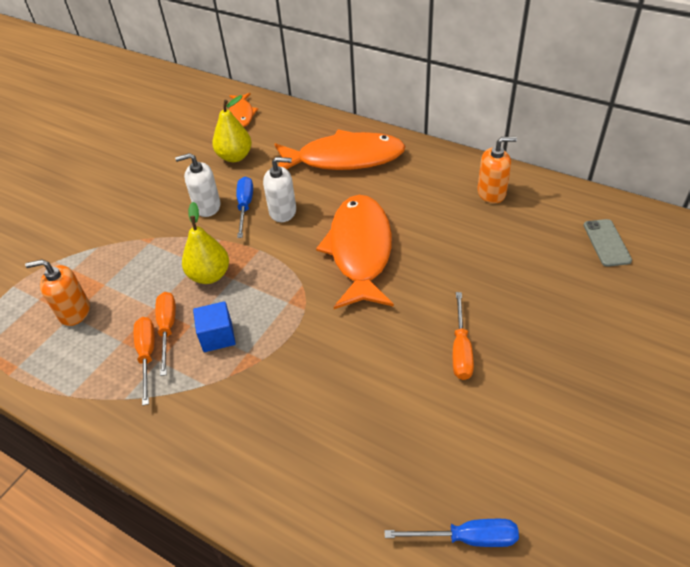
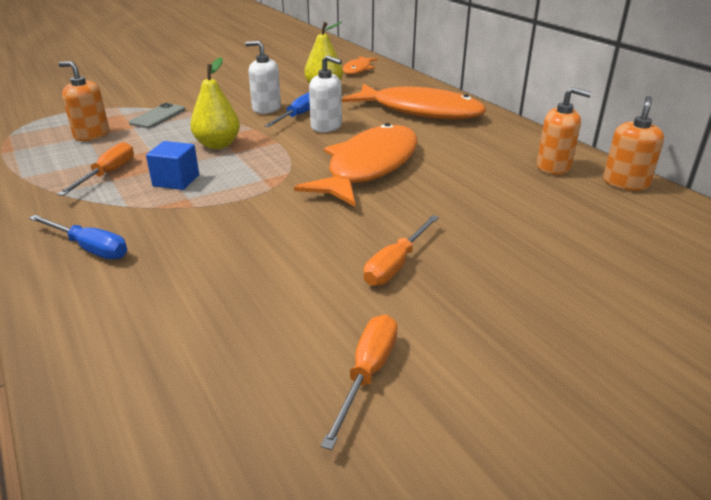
camera: 25 degrees right, 15 degrees down
(167, 329) = (144, 164): orange screwdriver -> orange screwdriver (367, 374)
(466, 538) = (224, 424): blue screwdriver -> blue screwdriver (89, 248)
(549, 192) = (625, 183): none -> orange soap dispenser
(606, 243) = (668, 239): grey phone -> grey phone (158, 116)

